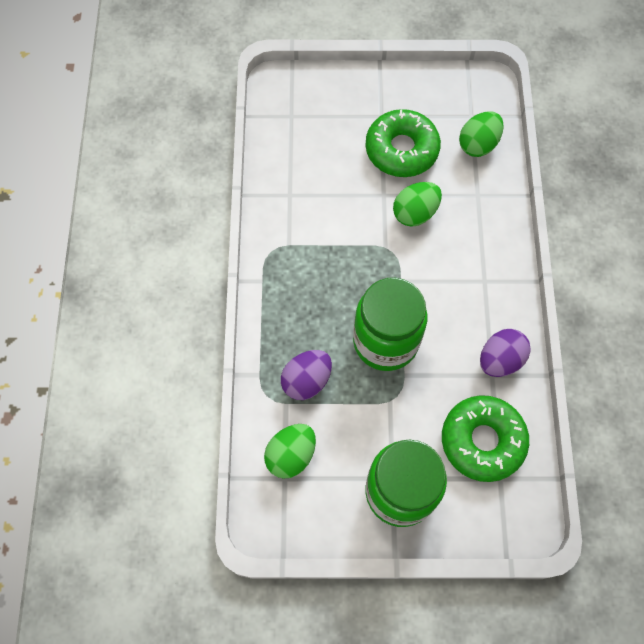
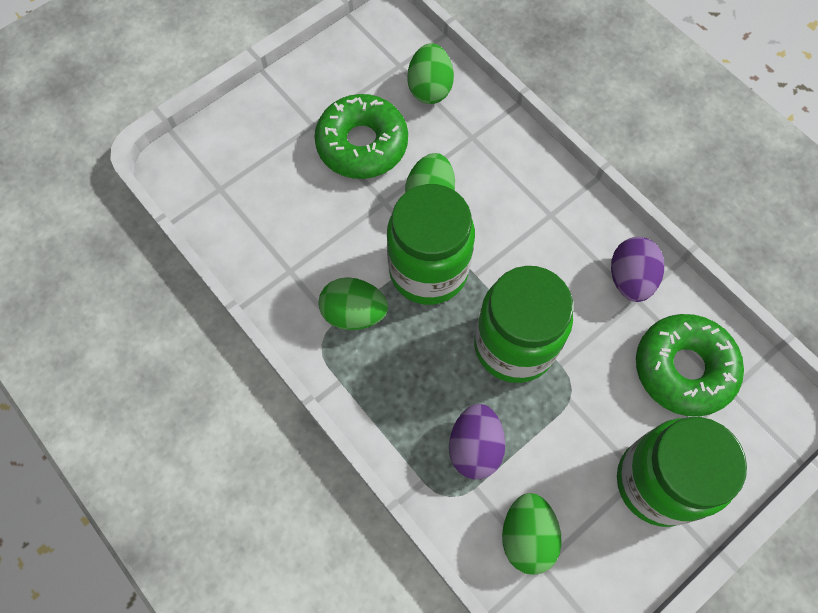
camera: 40 degrees left, 0 degrees up
(305, 248) = (354, 313): none -> green egg
(373, 257) = (428, 270): none -> green jar

